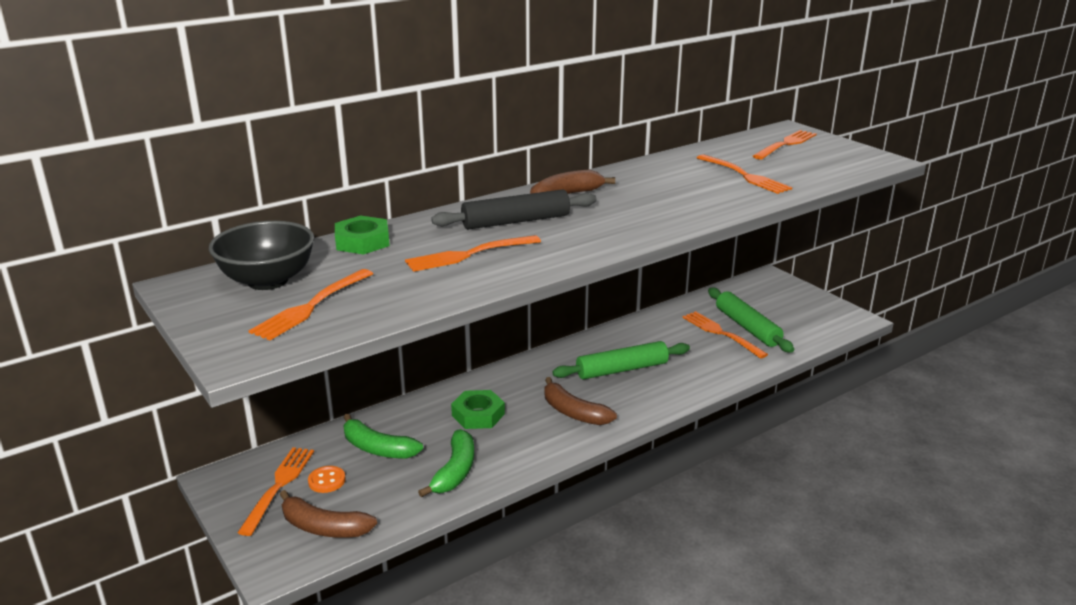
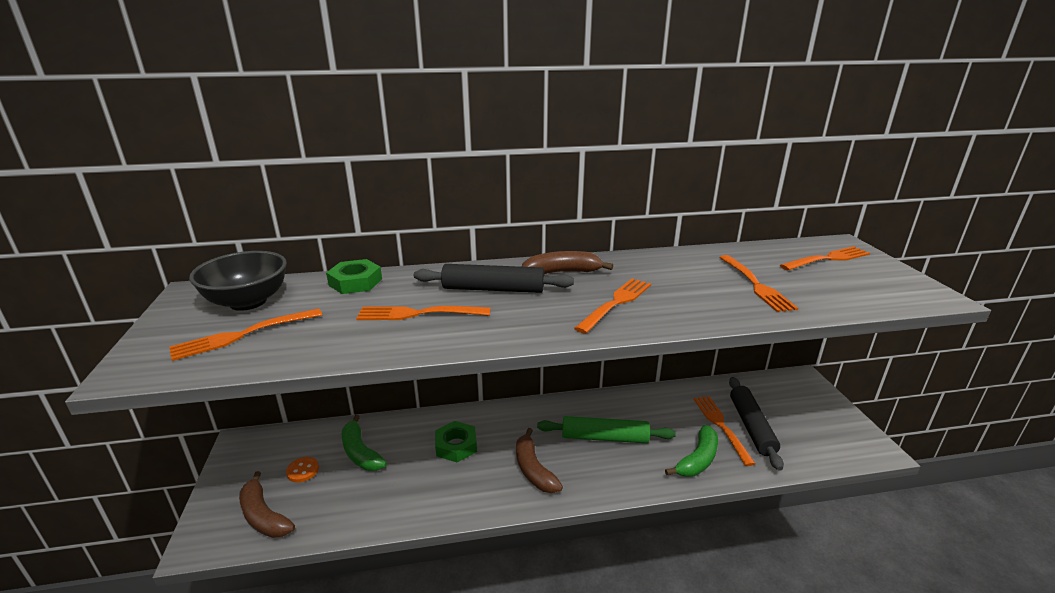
camera: 25 degrees right, 0 degrees up
(279, 486) = (269, 463): orange fork -> orange fork (616, 303)
(455, 471) = (397, 497): green banana -> green banana (698, 459)
(747, 327) = (751, 426): green rolling pin -> black rolling pin

